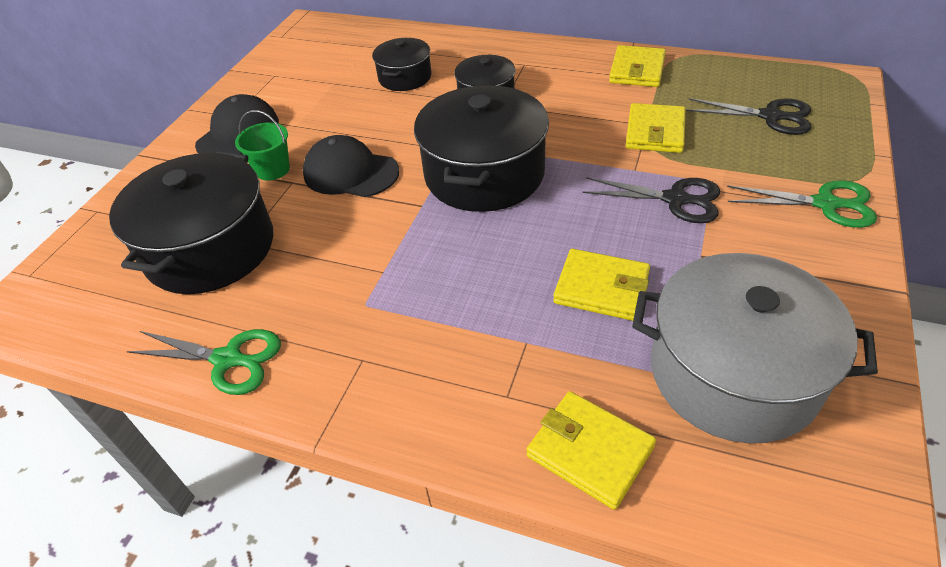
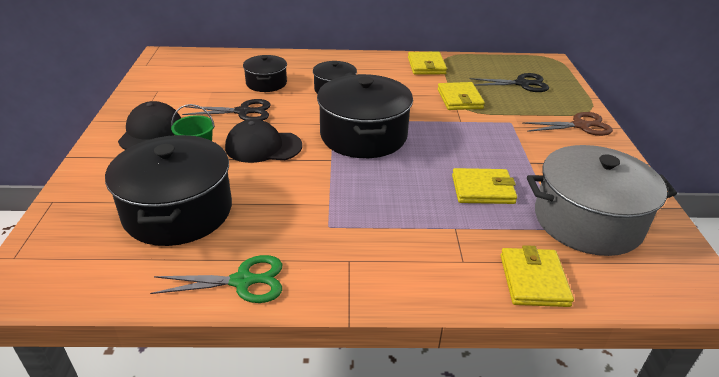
camera: 25 degrees left, 10 degrees down
(590, 451) = (534, 280): yellow wallet -> yellow wallet turned 75 degrees clockwise
(676, 199) = (496, 134): black scissors -> black scissors (243, 112)
(826, 204) = (581, 126): green scissors -> brown scissors

